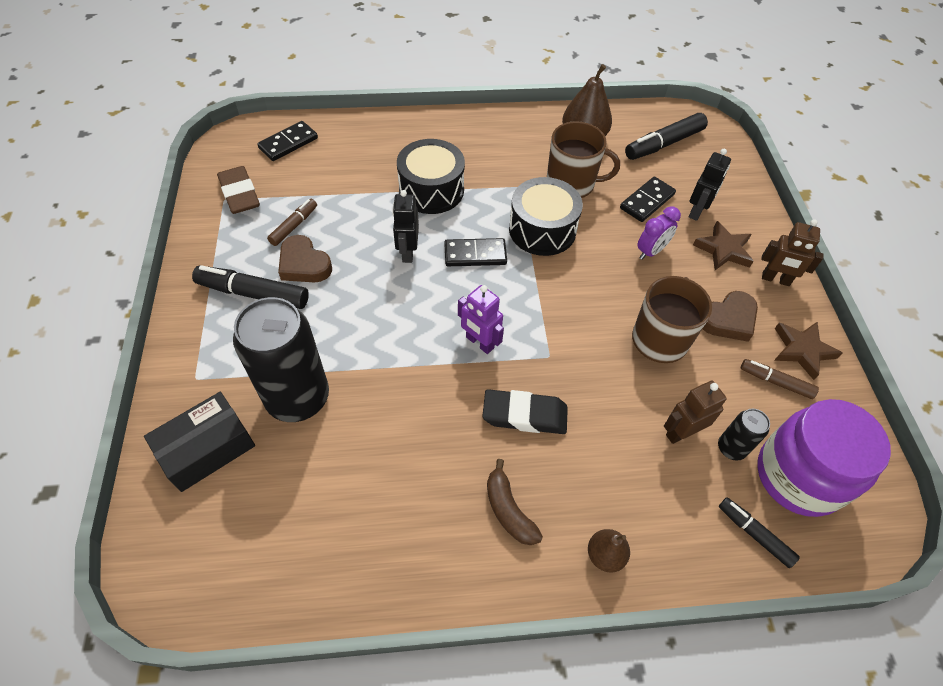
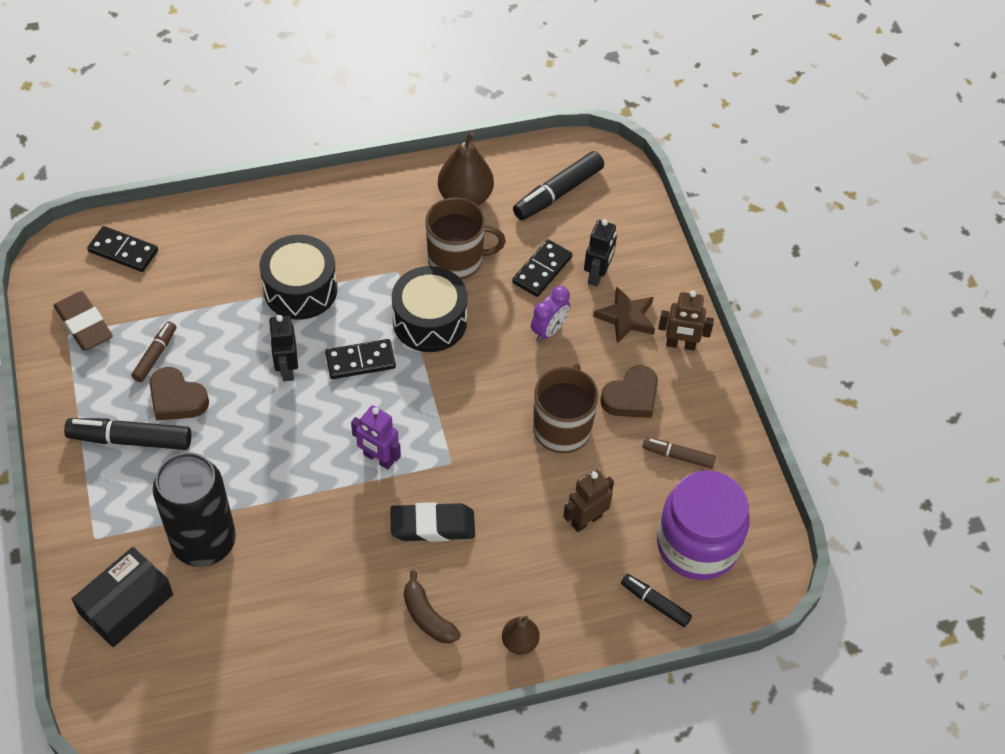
camera: 10 degrees left, 0 degrees up
(288, 143) = (123, 251): black domino -> black domino turned 75 degrees clockwise
(731, 448) = (634, 528): black can -> none
(802, 350) = (705, 419): brown star -> none

